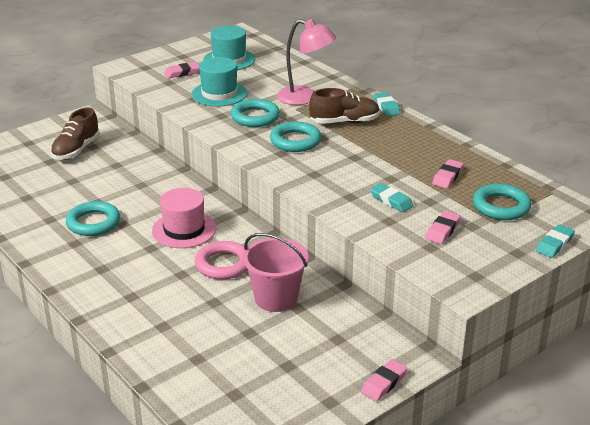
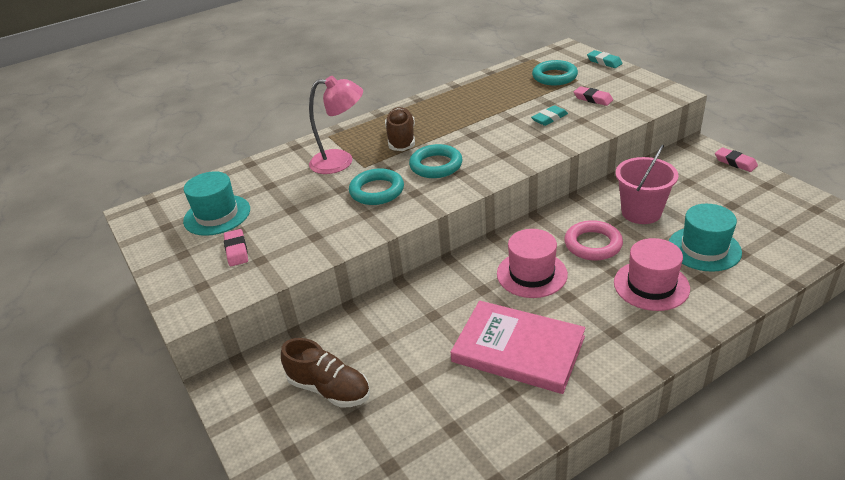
camera: 80 degrees left, 5 degrees up
(93, 223) = (518, 349): turquoise ring -> pink book
(157, 294) = (651, 285): none -> pink hat
(219, 94) = (309, 218): turquoise hat -> turquoise hat (704, 249)
(305, 98) = (341, 161): pink lamp -> pink lamp turned 60 degrees clockwise
(386, 107) = (375, 118): turquoise eraser -> none
(447, 177) = (509, 95): pink eraser -> none

